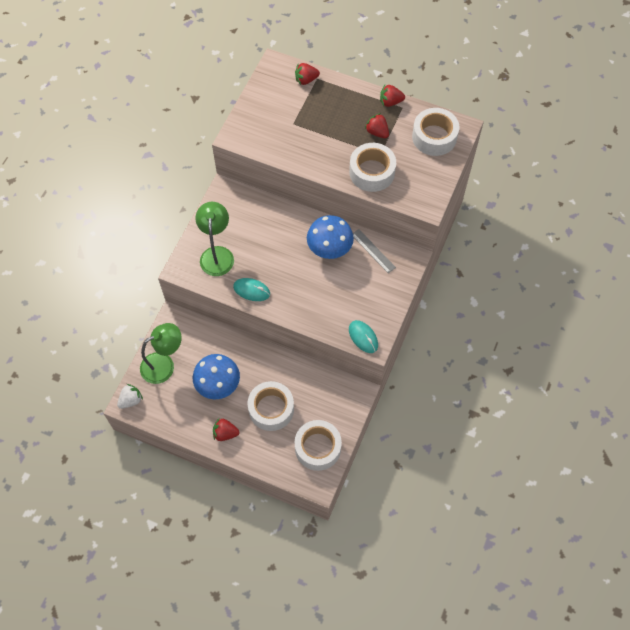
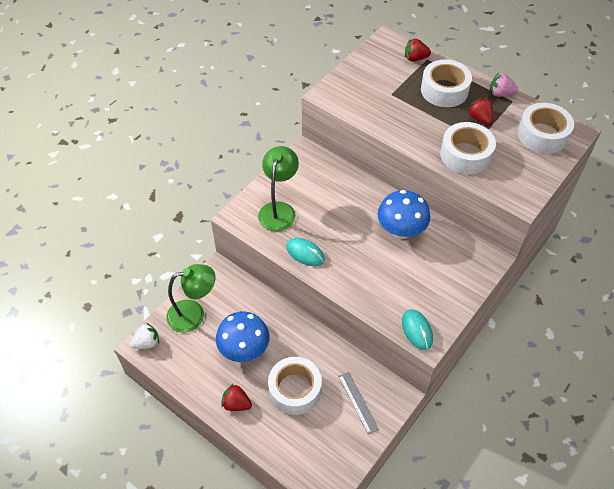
camera: 15 degrees right, 10 degrees down
(318, 448) = (336, 447): white tape -> white tape (444, 90)
(373, 251) = (449, 242): grey ruler -> grey ruler (358, 402)
(390, 102) = (500, 94): red strawberry -> pink strawberry

